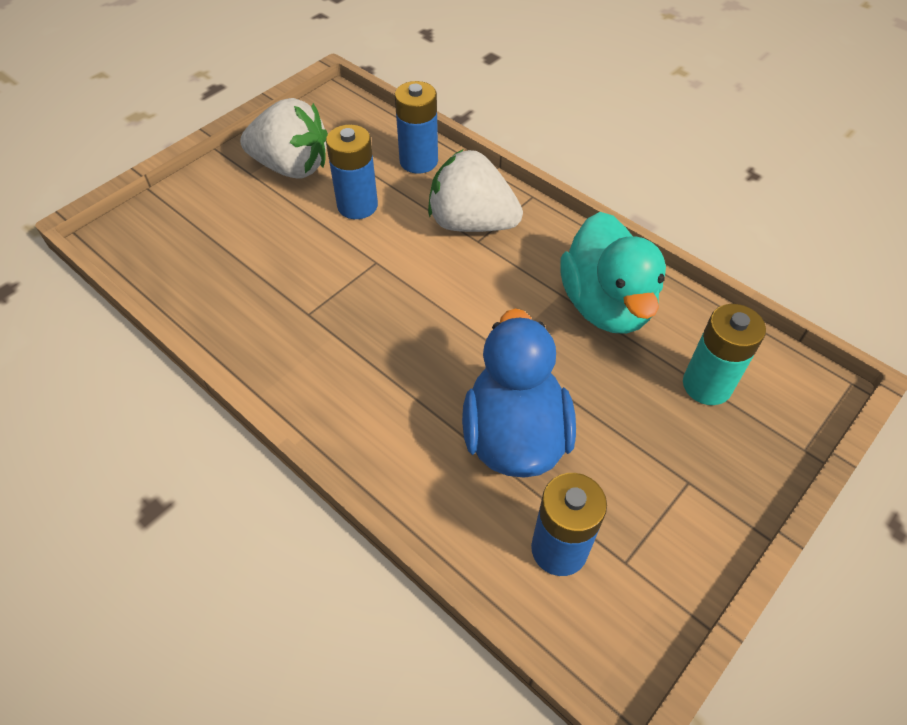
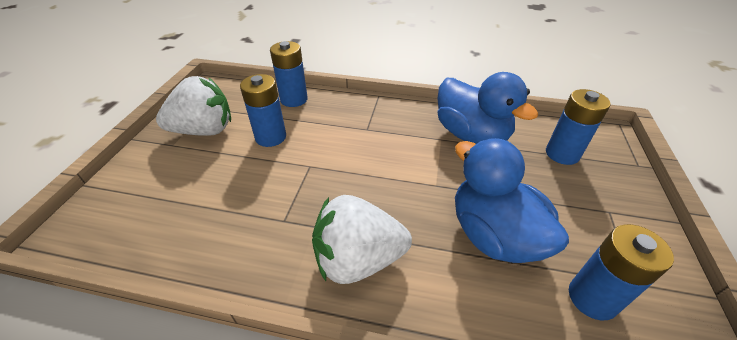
camera: 30 degrees left, 10 degrees down
(471, 223) = (355, 121): white strawberry -> white strawberry (358, 259)
(606, 305) = (471, 135): turquoise duck -> blue duck
(707, 385) = (562, 154): turquoise battery -> blue battery

